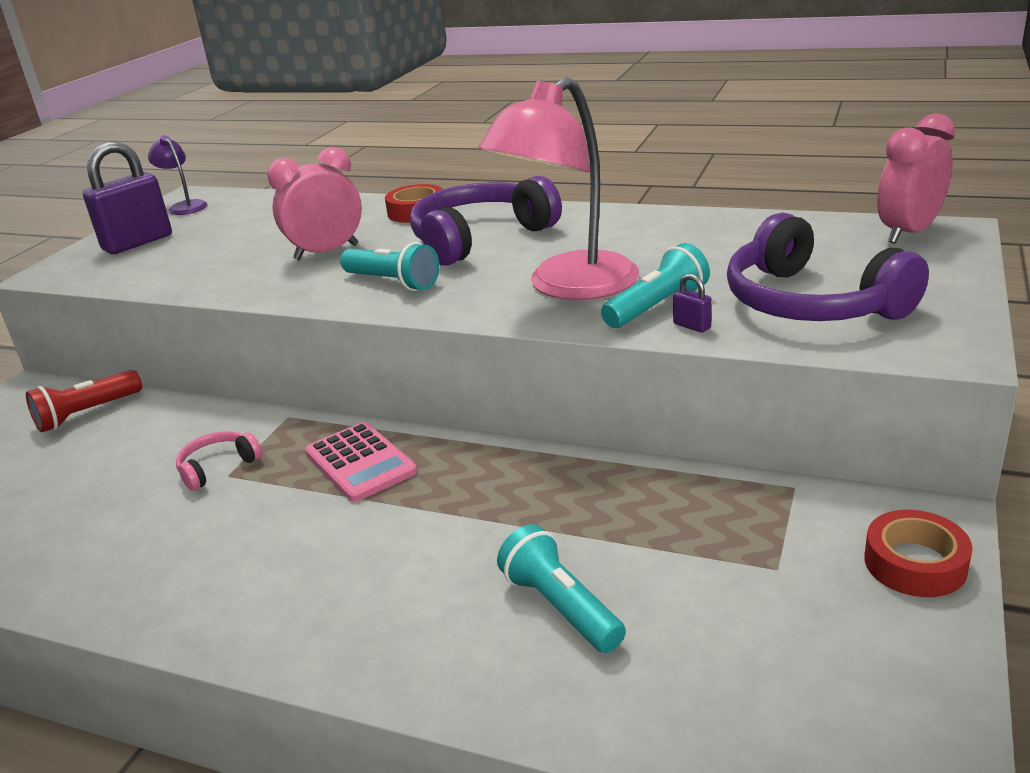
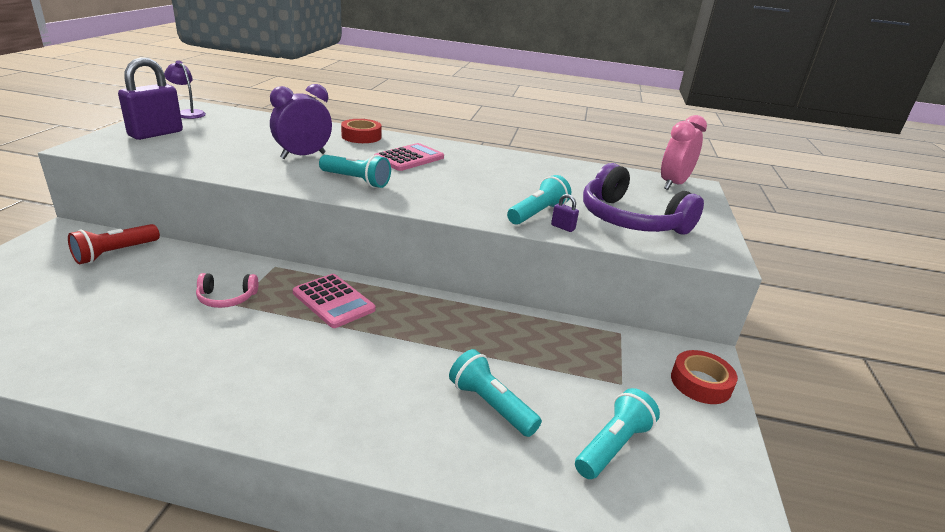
camera: 15 degrees left, 0 degrees up
(217, 467) = (226, 298): pink headphones -> pink headphones turned 135 degrees counterclockwise
(326, 252) = (303, 156): pink clock -> purple clock
(479, 238) = (409, 158): purple headphones -> pink calculator
(568, 287) = (477, 195): pink lamp -> none
(740, 665) = (613, 446): none -> turquoise flashlight

